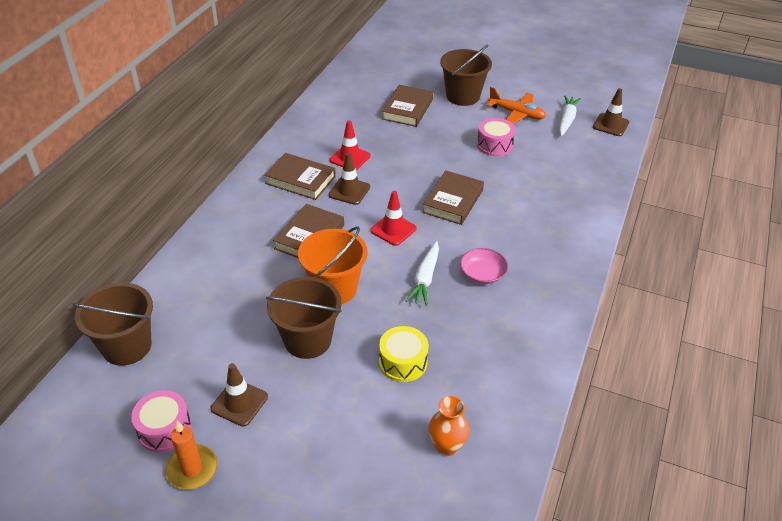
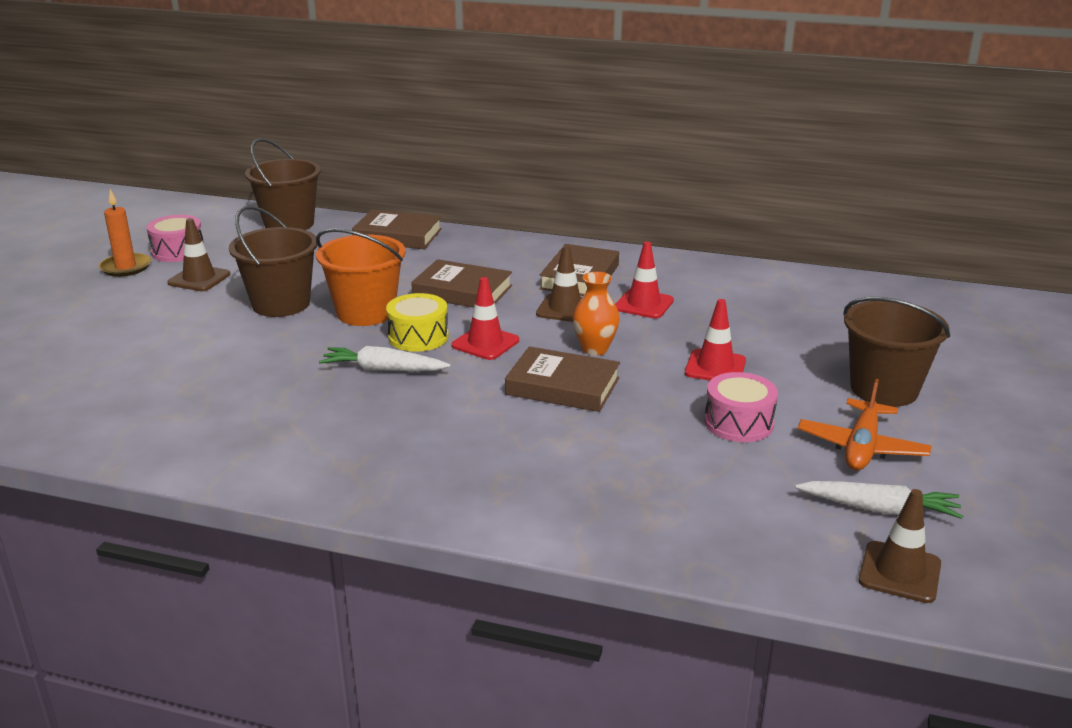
camera: 85 degrees right, 15 degrees down
(403, 362) = (231, 361): yellow drum -> yellow drum (418, 337)
(407, 109) = (803, 340): brown book -> brown book (397, 235)
(435, 143) = (715, 367): none -> red traffic cone
(446, 446) = (91, 392): orange vase -> orange vase (595, 349)
(482, 274) = (392, 413): pink bowl -> none

